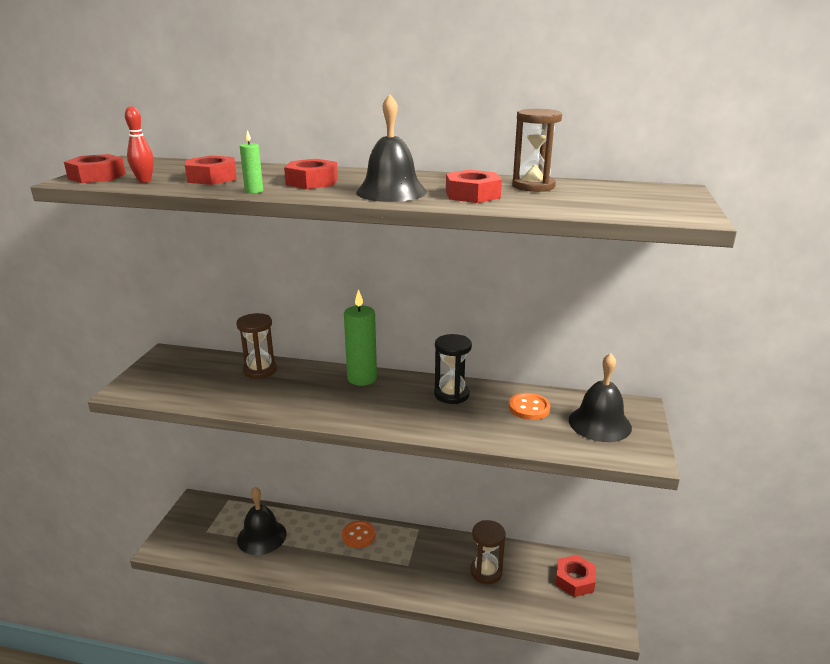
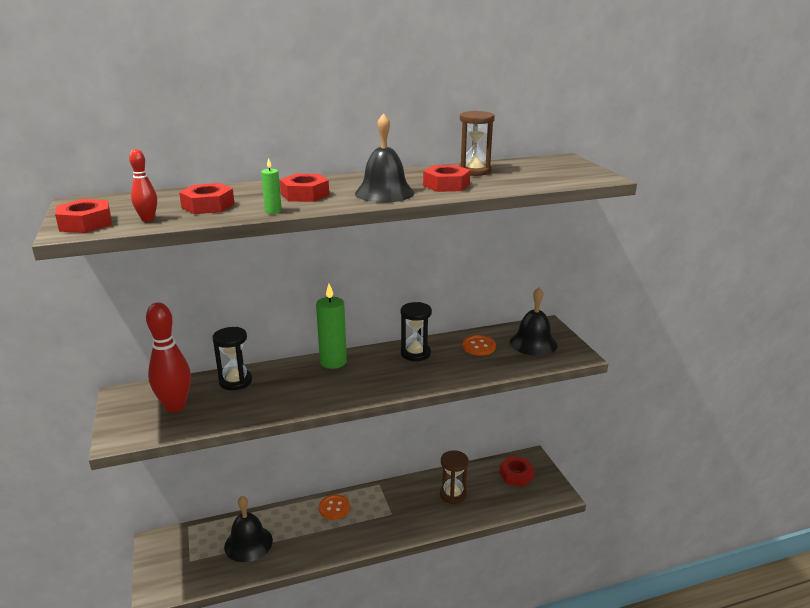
camera: 30 degrees left, 0 degrees up
(191, 377) = (175, 406): none -> red bowling pin
(260, 370) = (235, 381): brown hourglass -> black hourglass

